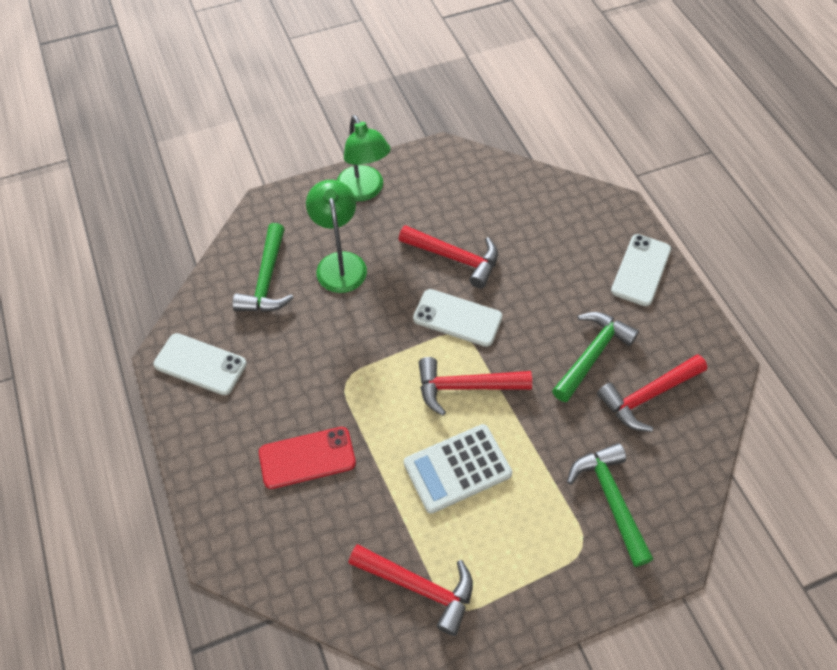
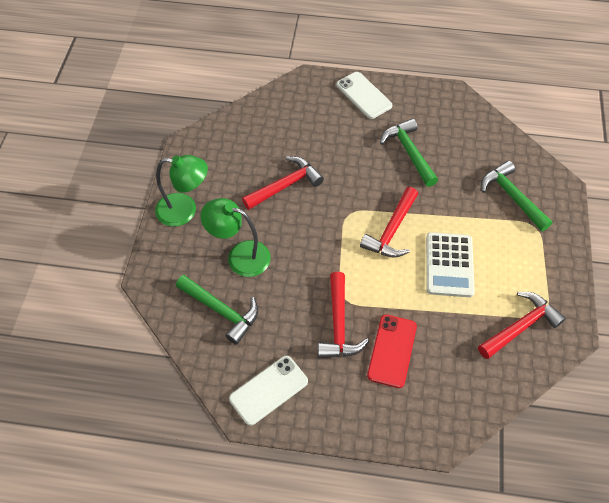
camera: 60 degrees left, 0 degrees up
(457, 318) = (335, 208): white phone -> none
(610, 499) = (511, 196): green hammer -> green hammer turned 45 degrees clockwise
(647, 396) = (454, 142): red hammer -> red hammer (339, 325)

